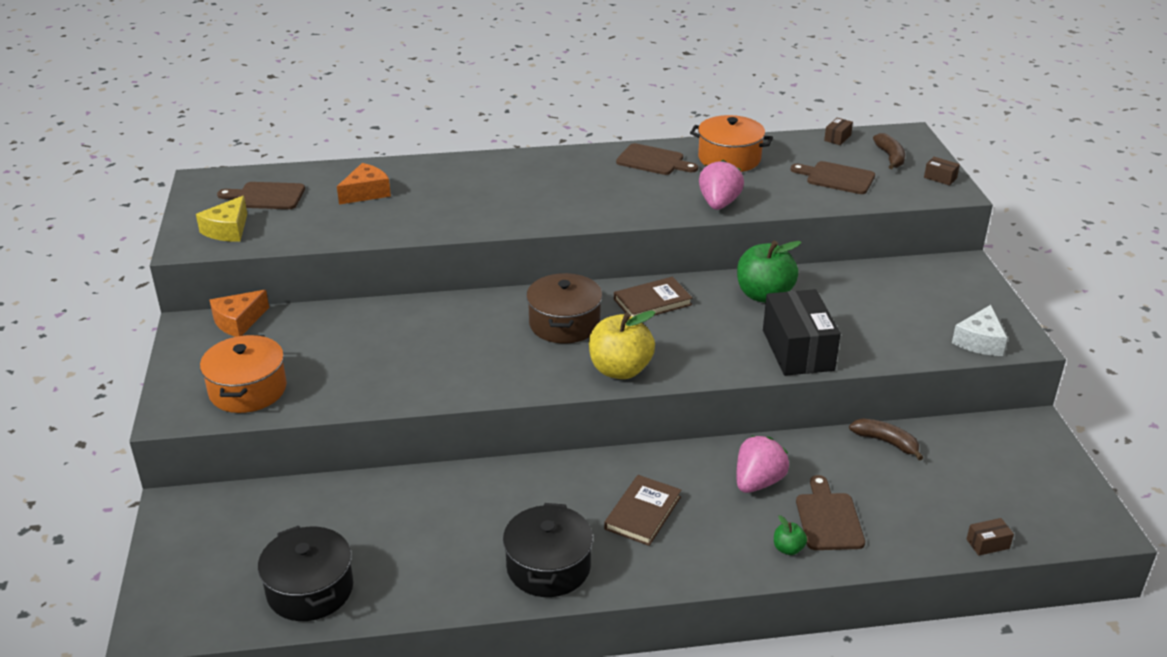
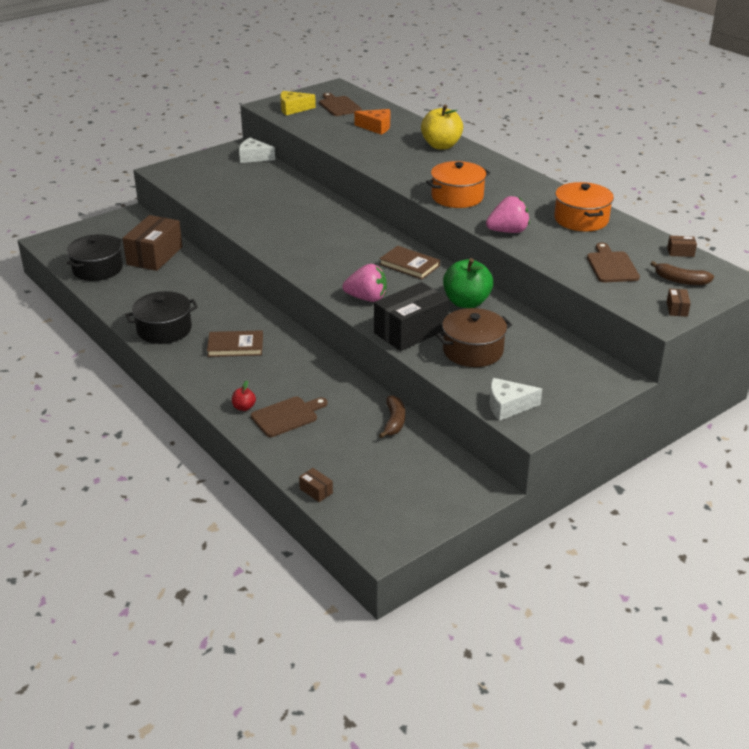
camera: 60 degrees right, 0 degrees up
(238, 321) = (254, 157): orange cheese -> white cheese
(248, 390) = (197, 180): orange pot -> orange pot (457, 197)
(332, 517) = (154, 256): none -> brown box
(564, 324) = (351, 244): brown pot -> brown pot (473, 351)
(620, 370) = (321, 275): yellow apple -> yellow apple (441, 145)
(653, 161) = (538, 195): brown cutting board -> none
(758, 482) = (301, 379): pink strawberry -> pink strawberry (367, 298)
(788, 549) = (244, 407): green apple -> red apple
(890, 157) = (680, 280): brown banana -> brown banana turned 60 degrees clockwise

